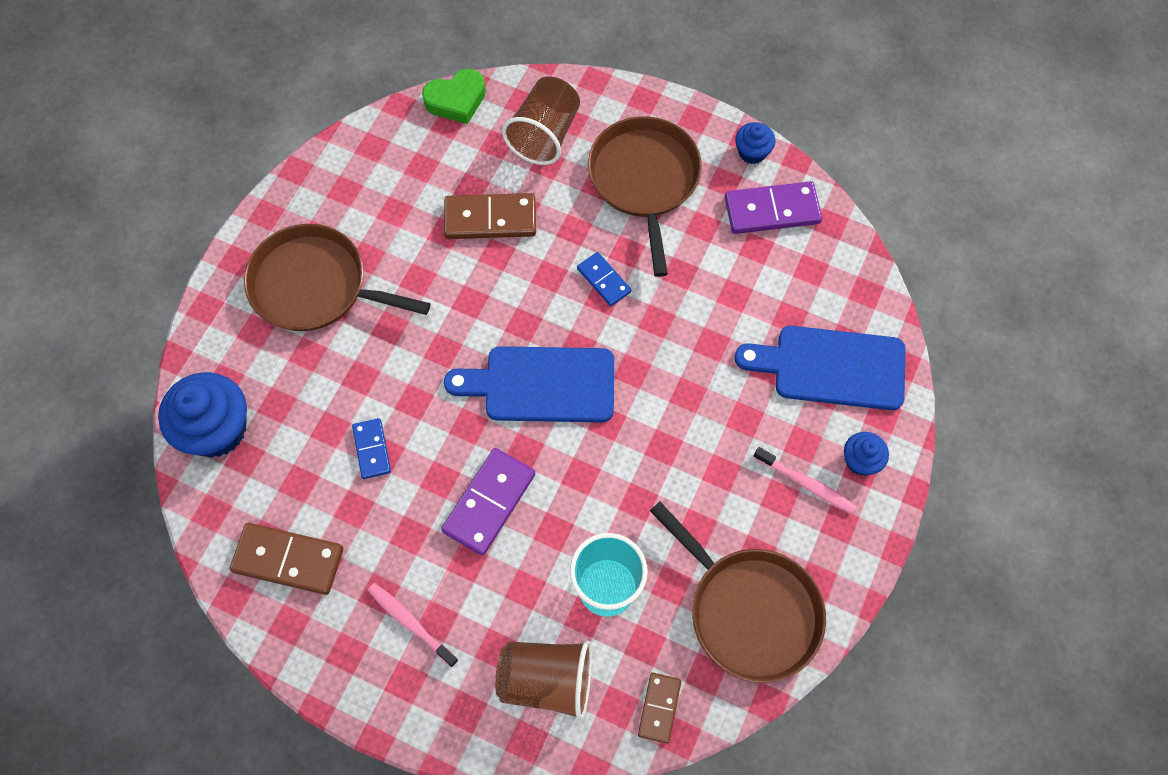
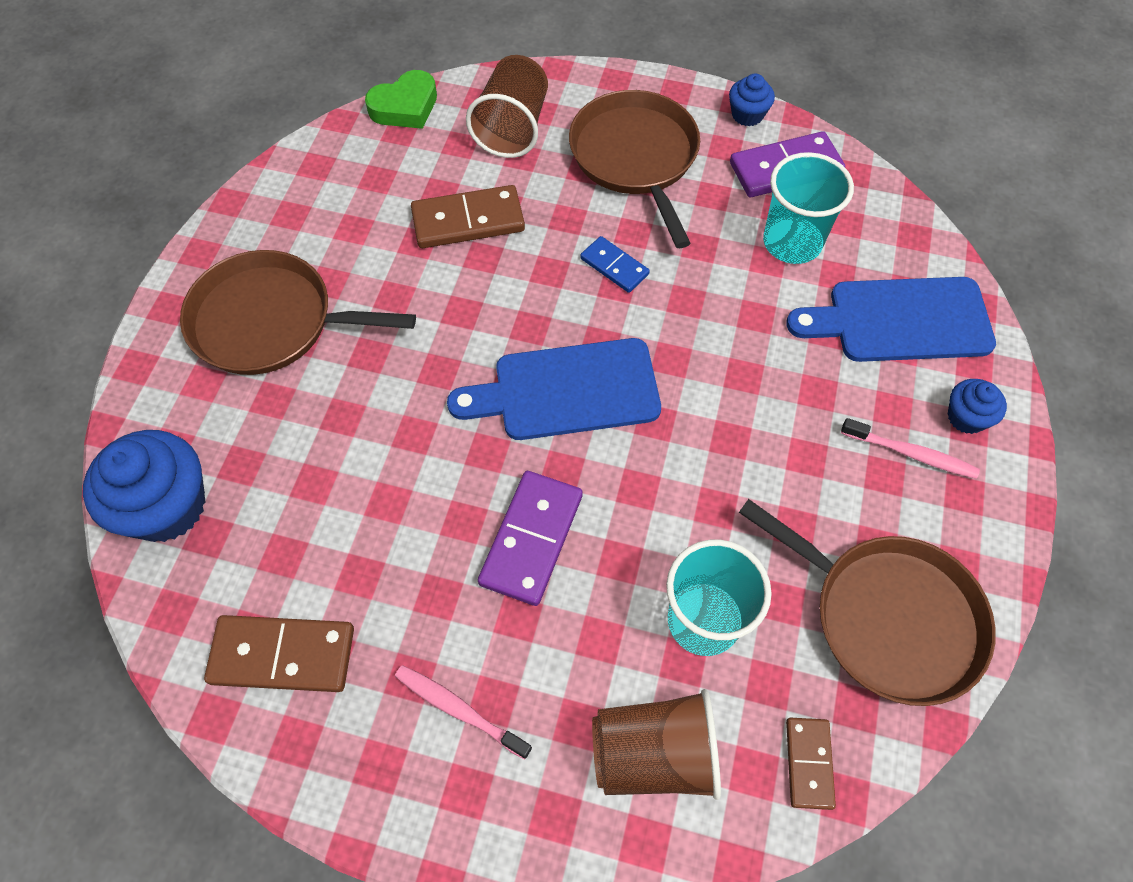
camera: 10 degrees left, 5 degrees down
(372, 449) = (371, 499): blue domino -> none
(759, 281) = (792, 242): none -> turquoise cup

